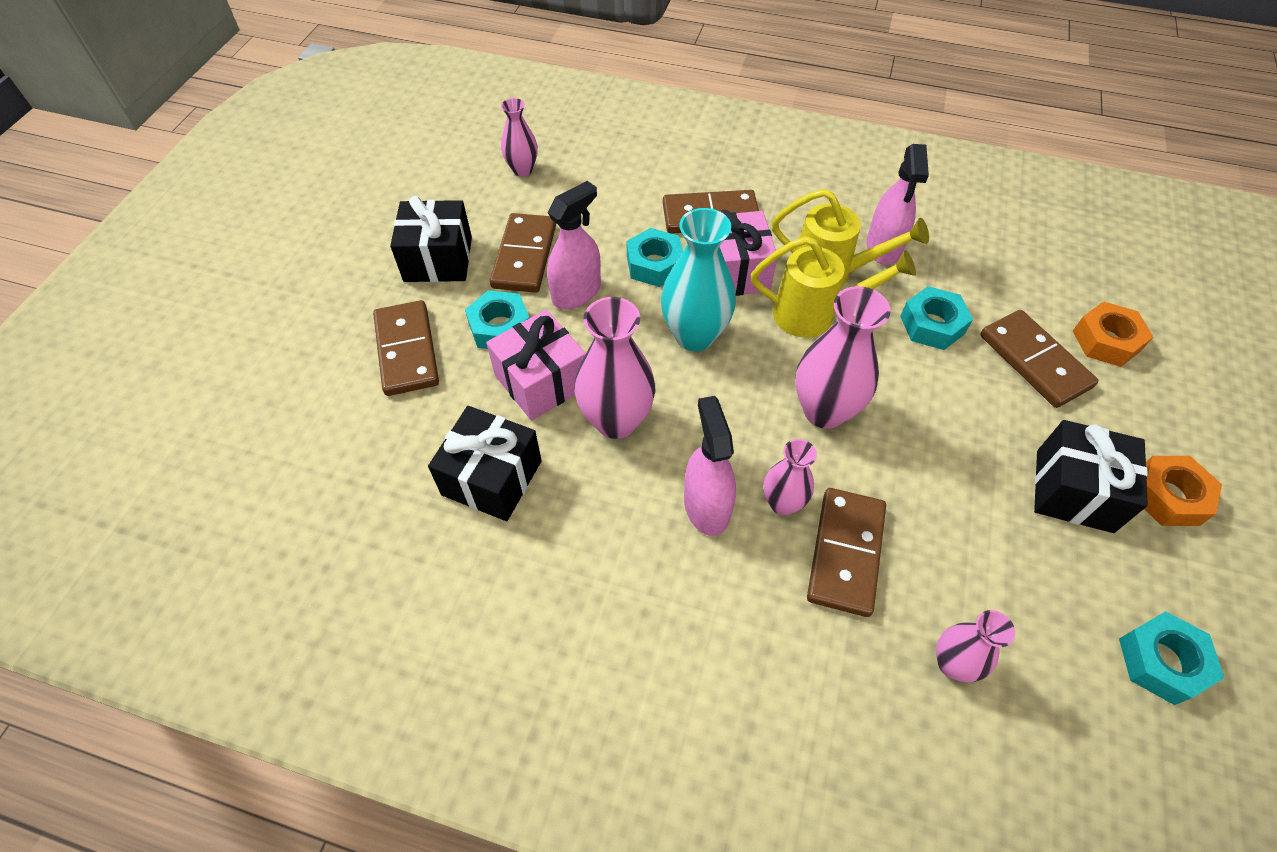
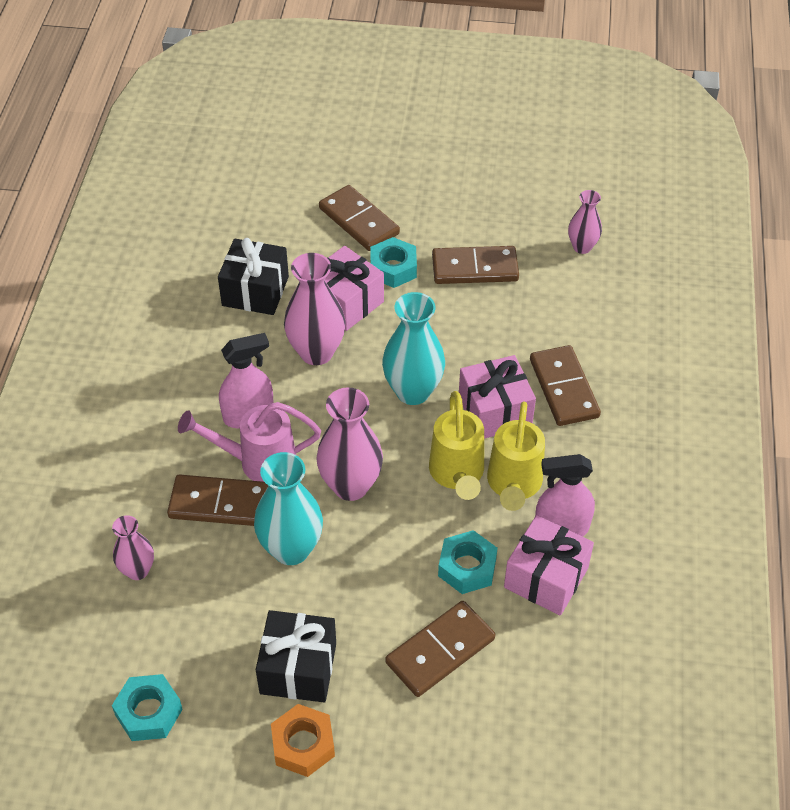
camera: 80 degrees right, 5 degrees down
(407, 350) = (358, 221): brown domino -> brown domino turned 75 degrees clockwise
(438, 259) = (456, 217): black gift -> none
(576, 293) = (441, 308): pink spray bottle -> none
(654, 264) = (489, 355): turquoise nut -> none
(782, 503) = (258, 462): pink vase -> pink watering can
(914, 480) = (291, 549): none -> turquoise vase
(941, 268) = (546, 578): none -> pink gift
(1106, 341) = (481, 719): orange nut -> none

